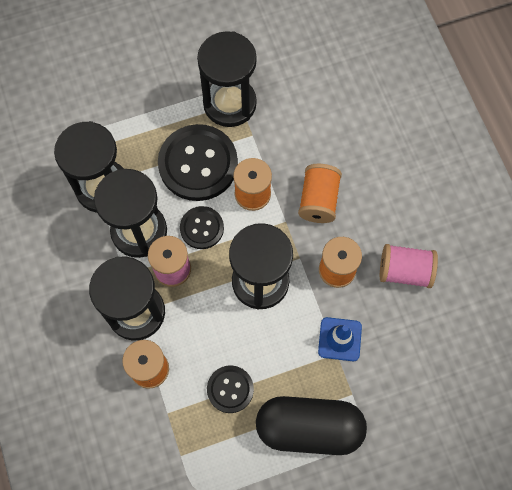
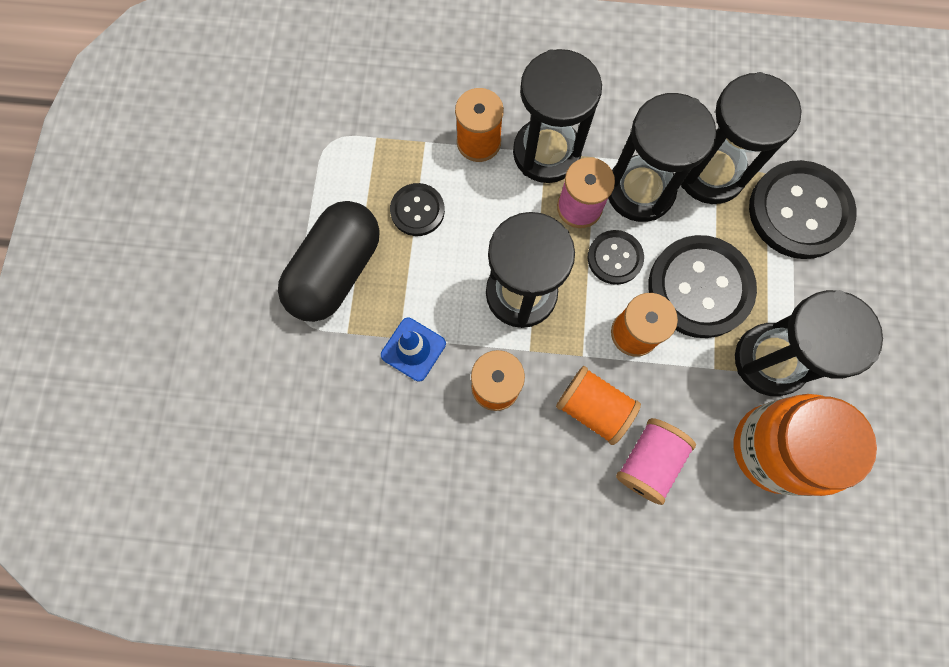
camera: 115 degrees right, 5 degrees up
(108, 119) = (799, 211): none -> black button
(288, 83) = (774, 448): none -> orange jar
(405, 271) = (456, 467): pink spool -> pink spool (648, 462)

